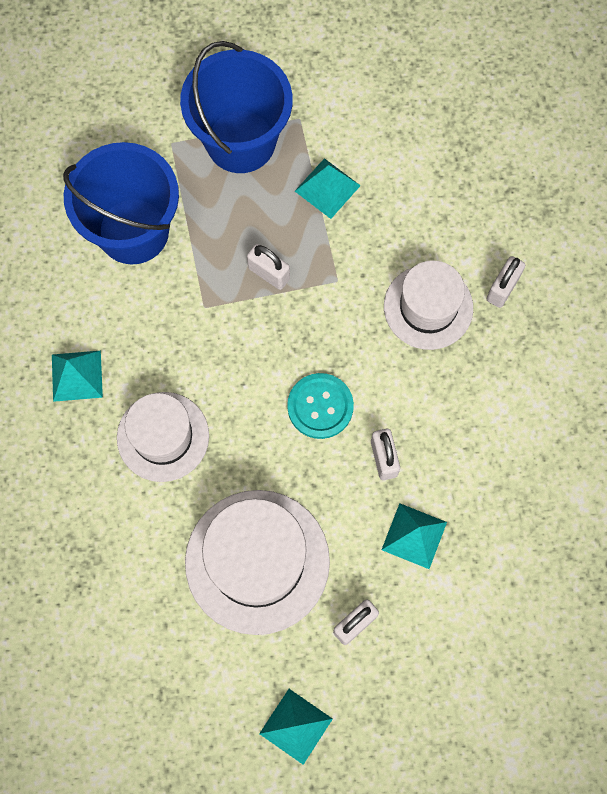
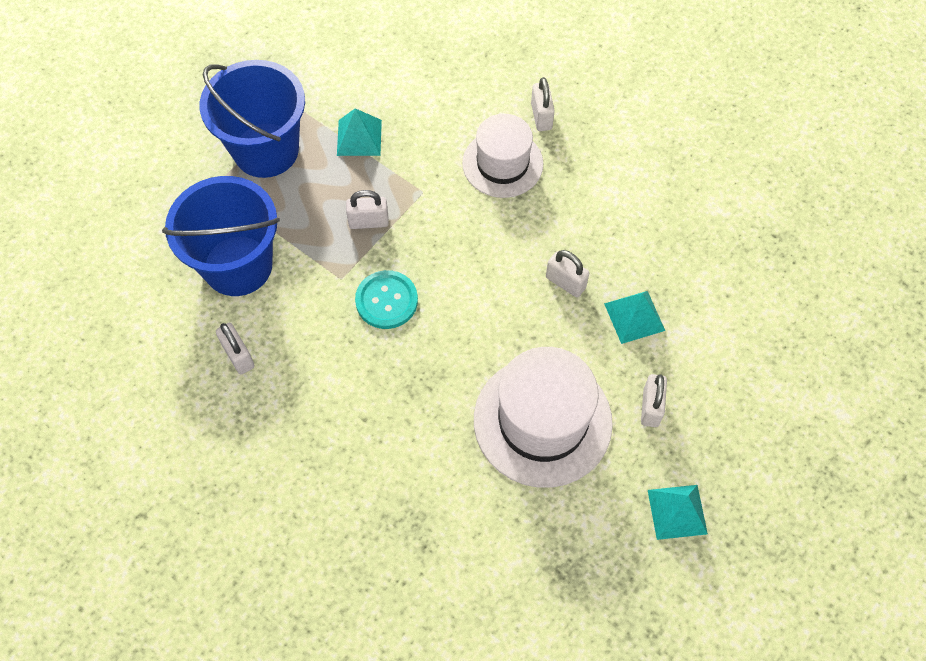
camera: 40 degrees left, 10 degrees down
(71, 311) = (238, 356): none -> white padlock
(76, 375) = (285, 398): turquoise pyramid -> none
(163, 436) = (392, 390): white hat -> none
(320, 406) = (488, 282): turquoise button -> turquoise button (386, 301)

